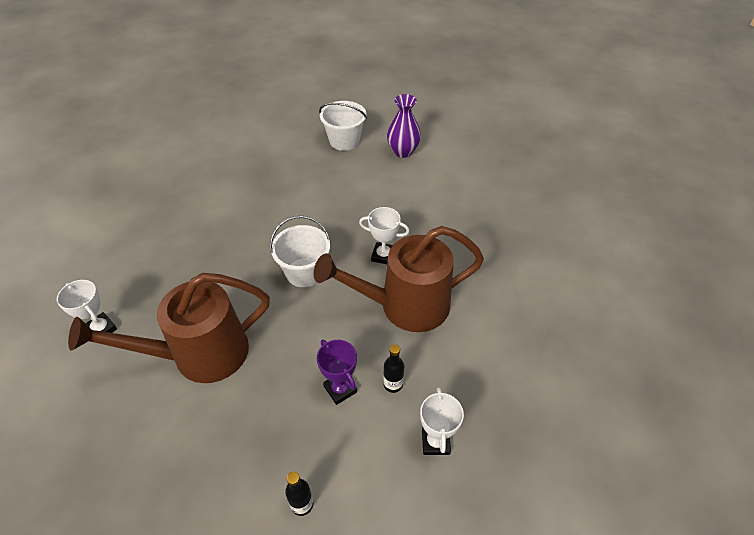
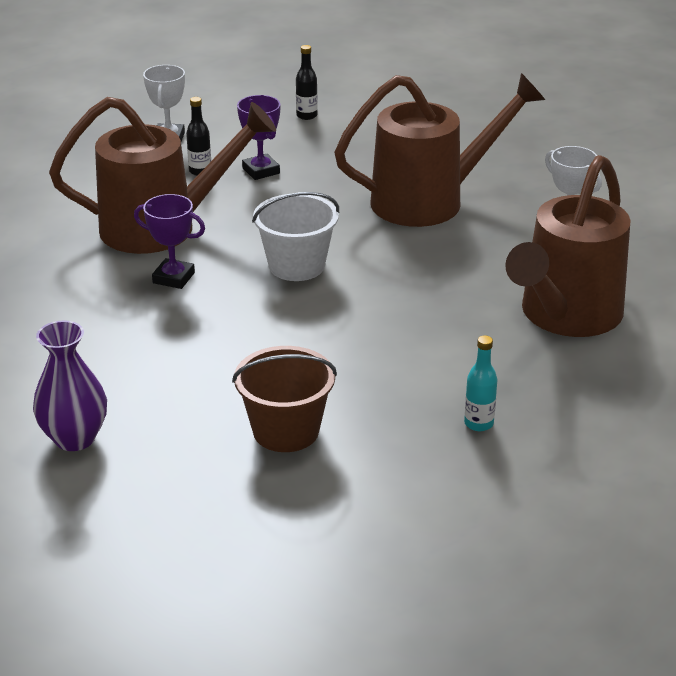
camera: 175 degrees left, 15 degrees down
(141, 239) = (565, 317): none -> brown watering can
(213, 169) = (478, 423): none -> turquoise bottle
(305, 160) = (286, 431): none -> brown bucket
(344, 141) = (196, 470): white bucket -> none
(383, 255) = (173, 278): white trophy -> purple trophy

